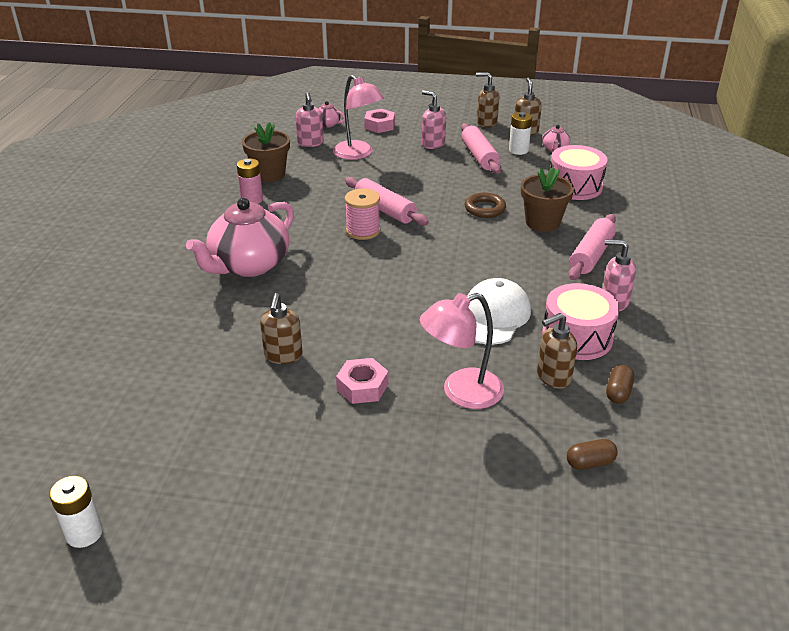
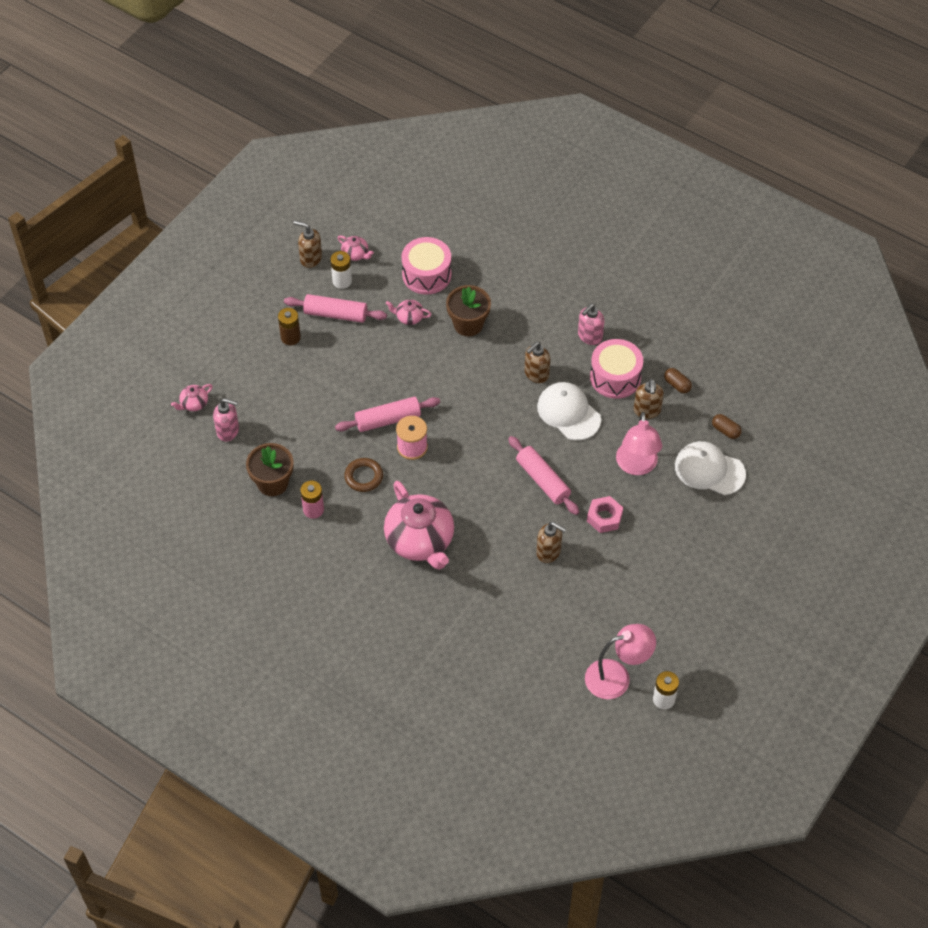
camera: 65 degrees left, 20 degrees up
(358, 154) = (275, 401): pink lamp -> pink lamp (617, 677)
(379, 125) = (225, 363): pink nut -> none
(433, 144) = (290, 337): pink soap dispenser -> brown battery
(485, 208) = (425, 351): brown ring -> brown ring (364, 477)
(486, 123) = (273, 278): brown soap dispenser -> brown soap dispenser (536, 374)
(510, 465) = (709, 470): none -> white cap
(515, 190) = (409, 317): none -> pink teapot
(590, 463) = (725, 430): brown capsule -> brown capsule turned 60 degrees counterclockwise
(591, 255) = (528, 318): pink rolling pin -> pink rolling pin (542, 480)

